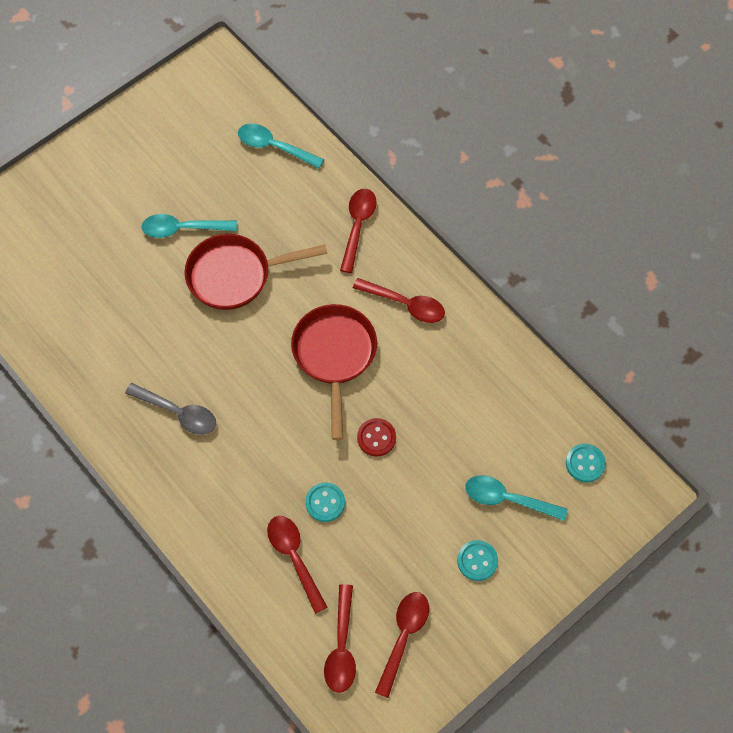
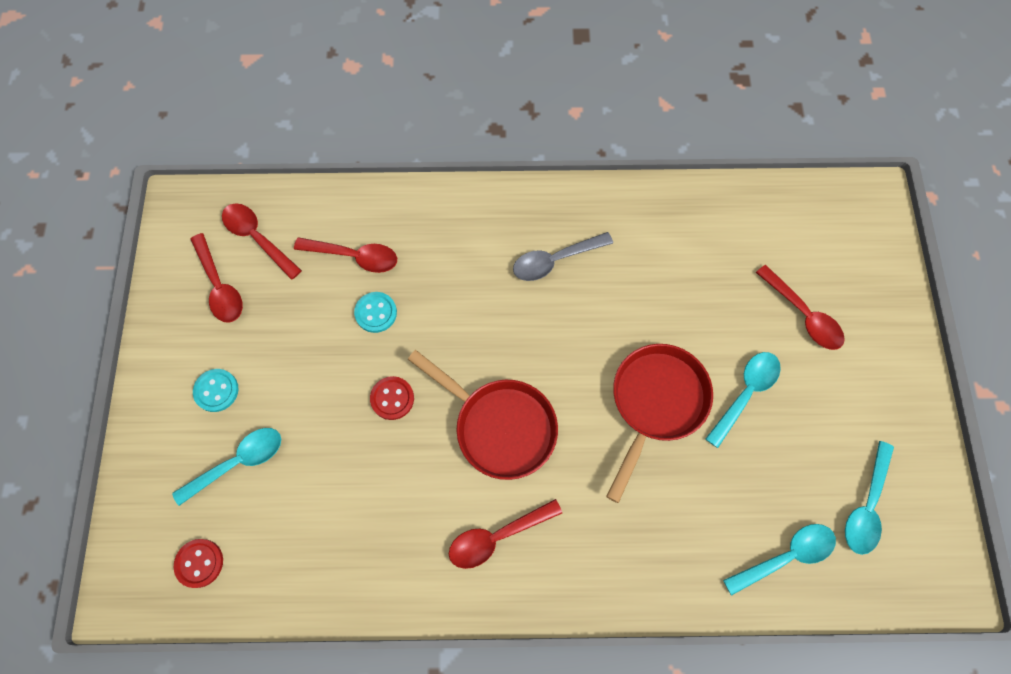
camera: 130 degrees right, 5 degrees up
(204, 124) = (866, 505): none -> turquoise spoon
(357, 226) = (622, 563): red spoon -> red spoon (803, 315)
(585, 463) = (199, 563): turquoise button -> red button

